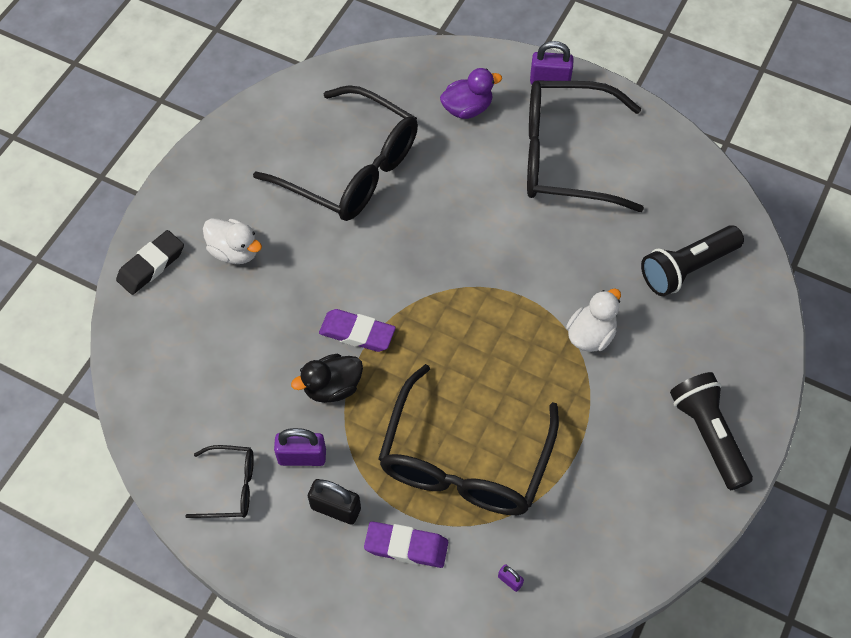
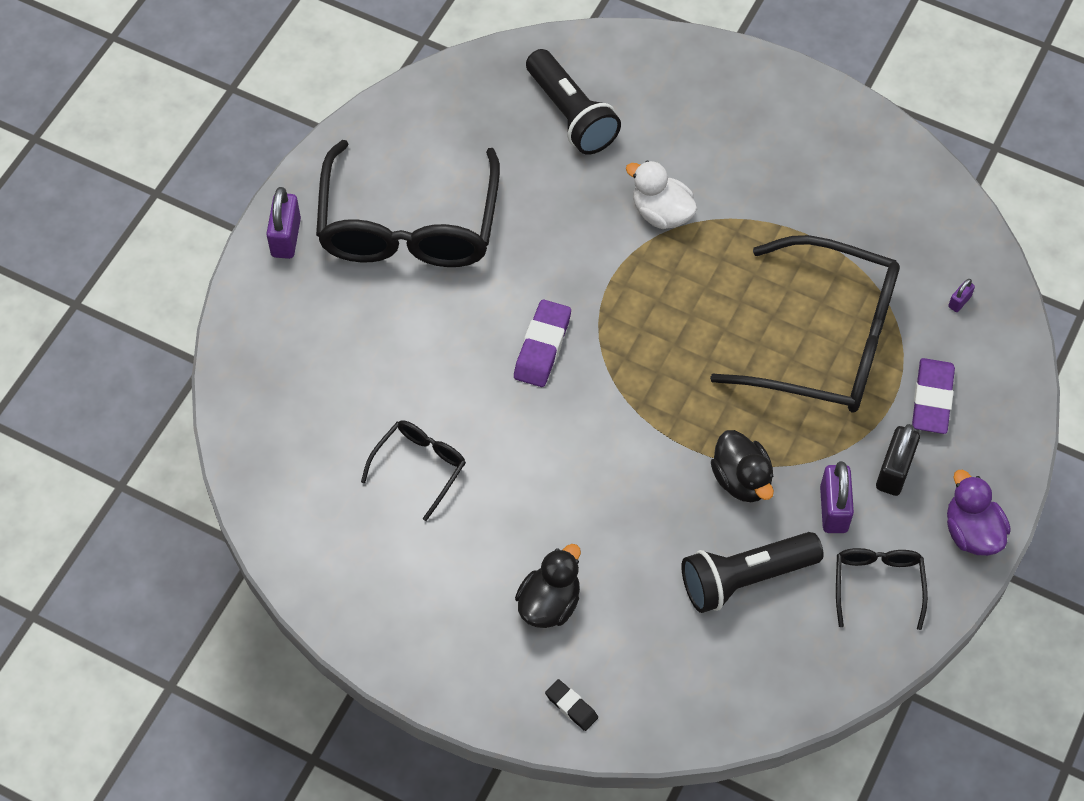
camera: 90 degrees left, 0 degrees up
(151, 265) = (571, 706): black eraser -> black eraser, size x0.57
(234, 251) = (549, 603): white duck -> black duck
(352, 169) = (420, 467): black glasses -> black glasses, size x0.47
(357, 333) = (667, 454): purple eraser -> purple eraser (542, 347)
(467, 108) = (327, 332): purple duck -> purple duck (971, 532)
(708, 435) = (779, 114): black flashlight -> black flashlight (745, 578)

